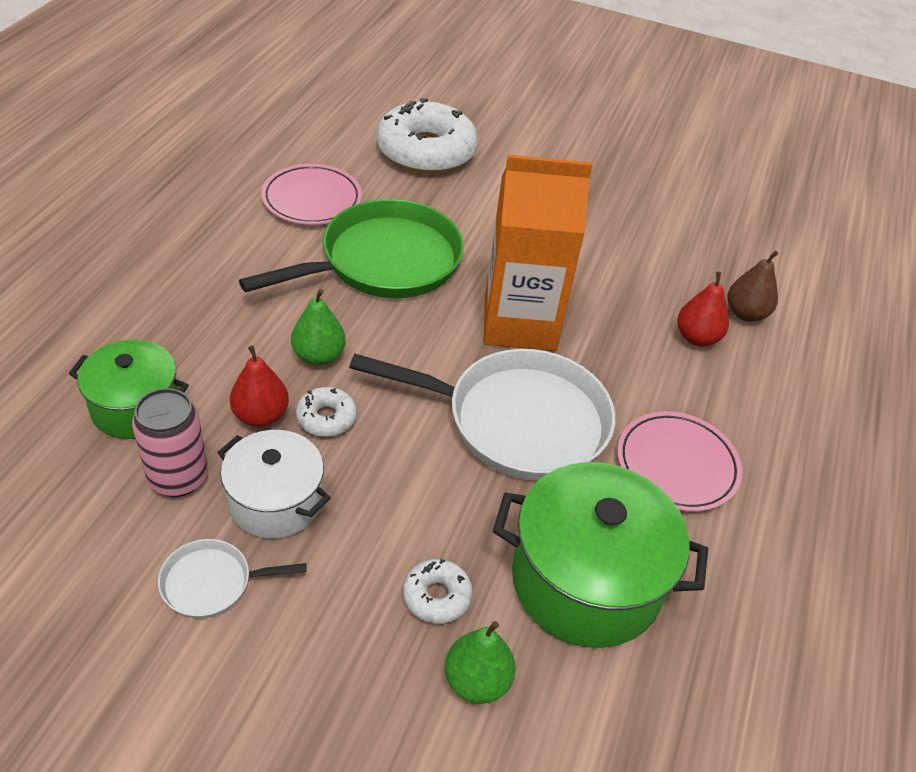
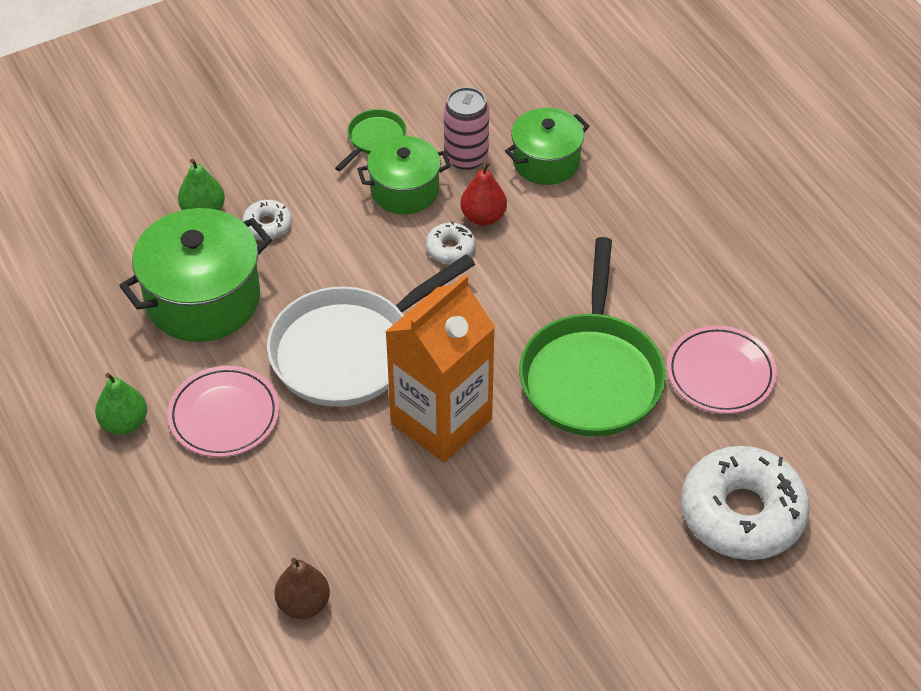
camera: 135 degrees right, 5 degrees up
(212, 583) = (374, 139): white pan -> green pan
(275, 502) = (404, 190): white pot -> green pot
(318, 356) = (514, 275): green pear -> green pear (124, 423)
(696, 338) = (314, 537): red pear -> none

